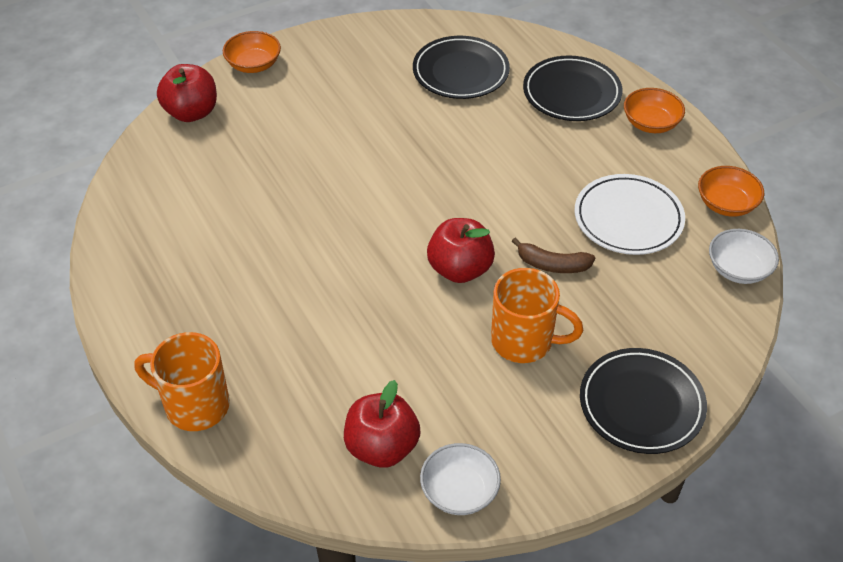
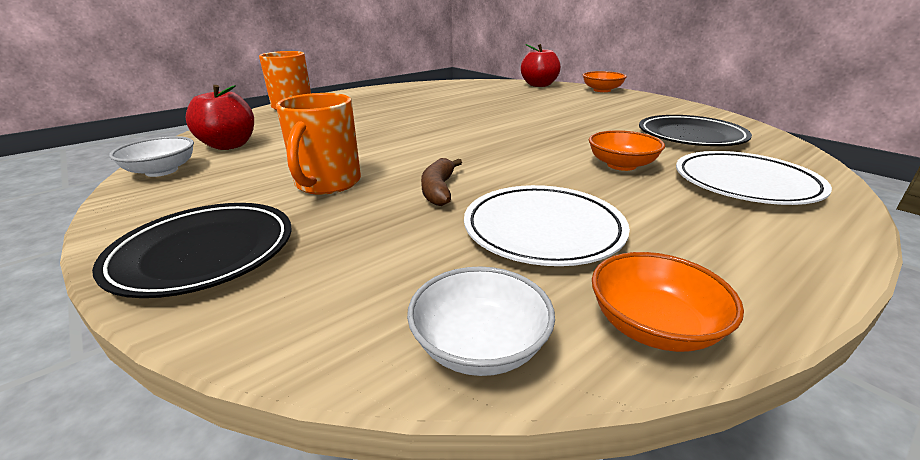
camera: 80 degrees right, 20 degrees down
(460, 269) = (421, 154): red apple -> none
(571, 93) = (745, 183): black plate -> white plate
(651, 123) = (770, 239): orange bowl -> orange bowl (621, 165)

